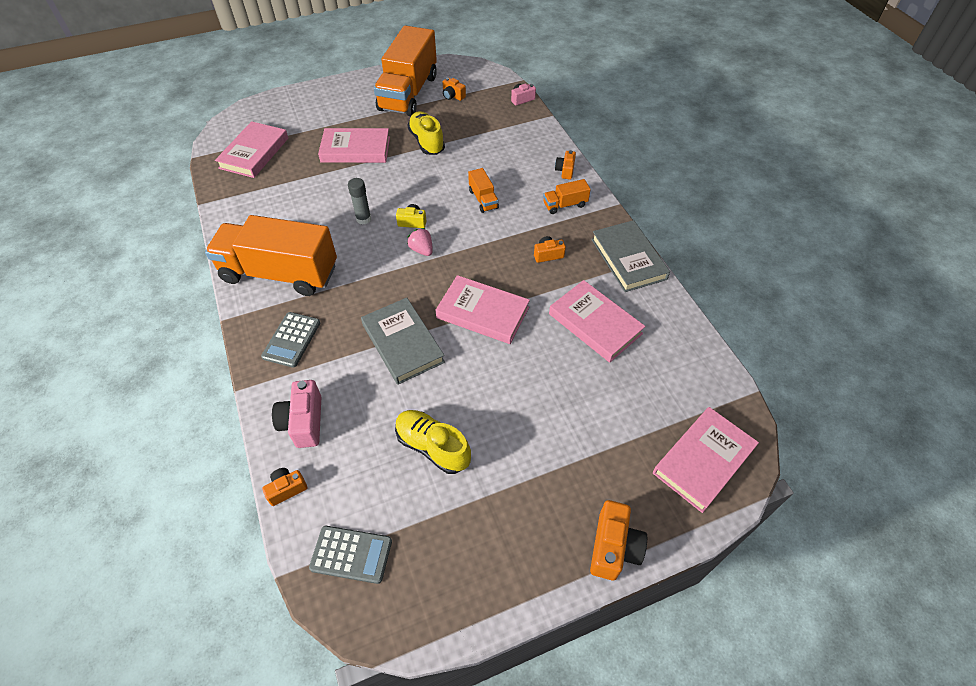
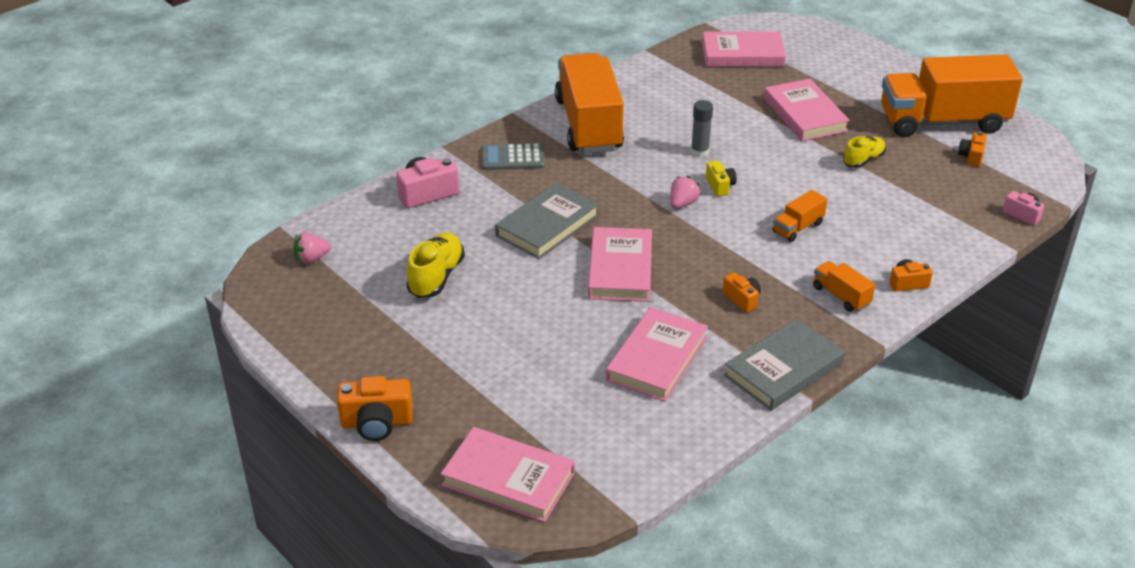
camera: 70 degrees right, 15 degrees down
(286, 489) = (357, 205): orange camera -> none
(351, 554) = (311, 259): grey calculator -> pink strawberry
(427, 142) = (863, 160): yellow shoe -> yellow shoe, size x0.67

